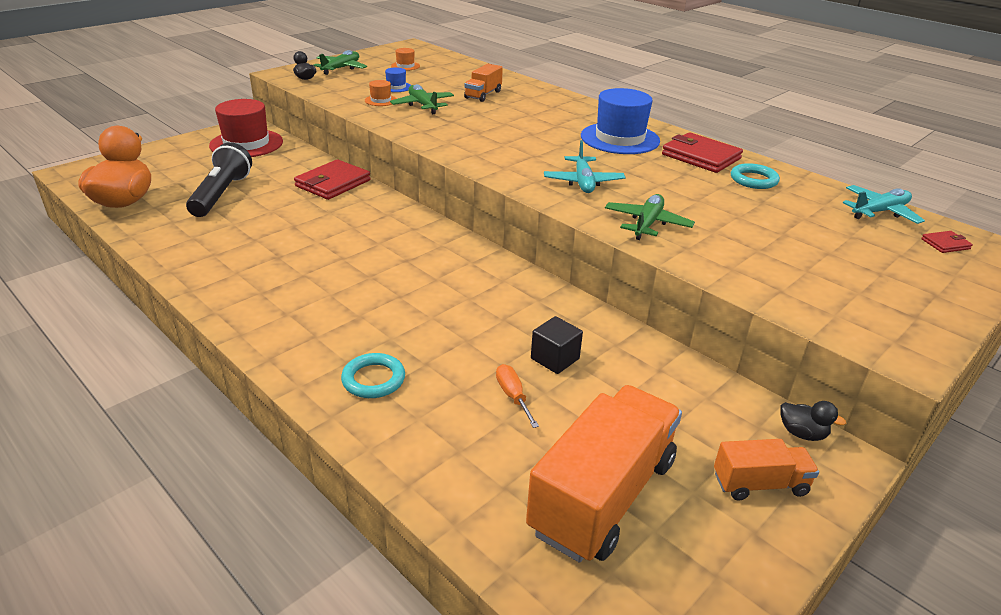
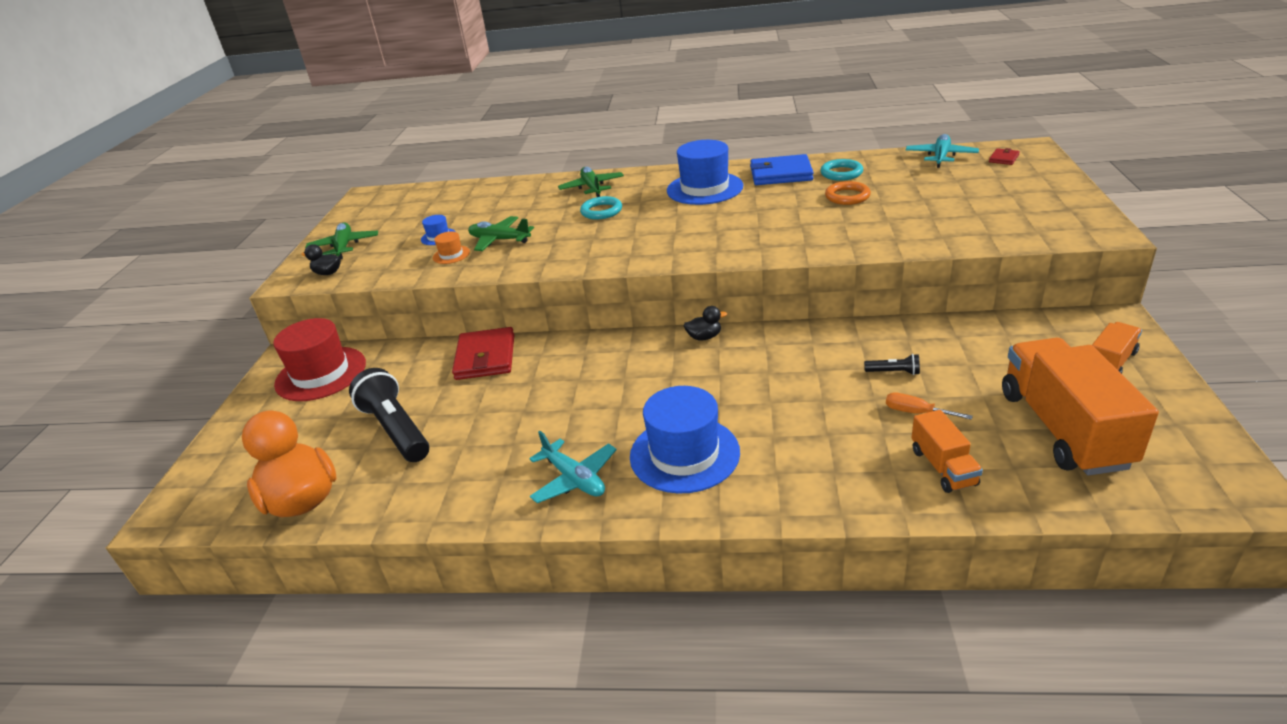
camera: 35 degrees left, 0 degrees up
(321, 310) = (684, 454): none -> blue hat
(373, 379) = (818, 470): turquoise ring -> turquoise ring (601, 211)
(405, 66) = (404, 215): orange hat -> none
(483, 95) = (530, 206): orange truck -> orange truck (943, 467)
(555, 359) = (893, 372): black cube -> black flashlight
(583, 182) = (747, 232): turquoise plane -> turquoise plane (574, 479)
(647, 224) = (843, 237): green plane -> green plane (592, 188)
(701, 157) = (781, 174): red wallet -> blue wallet
(718, 198) = (847, 196): none -> orange ring
(802, 433) = (1078, 321): black duck -> black duck (704, 337)

